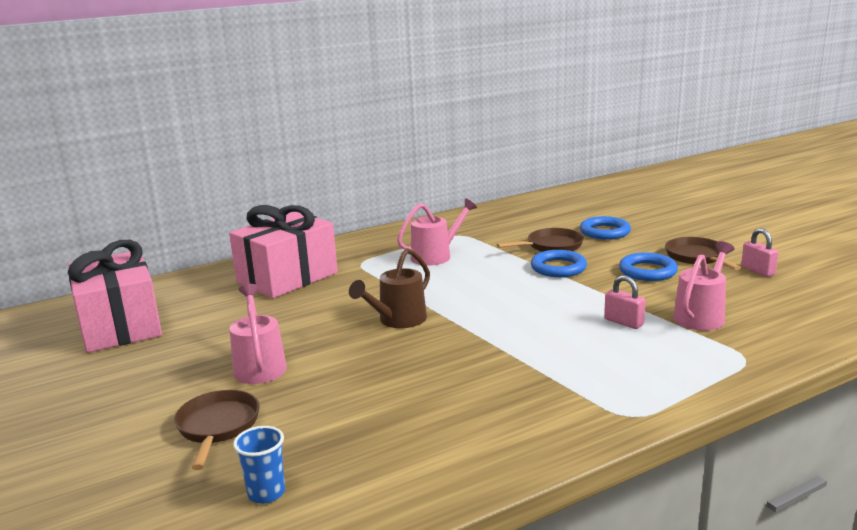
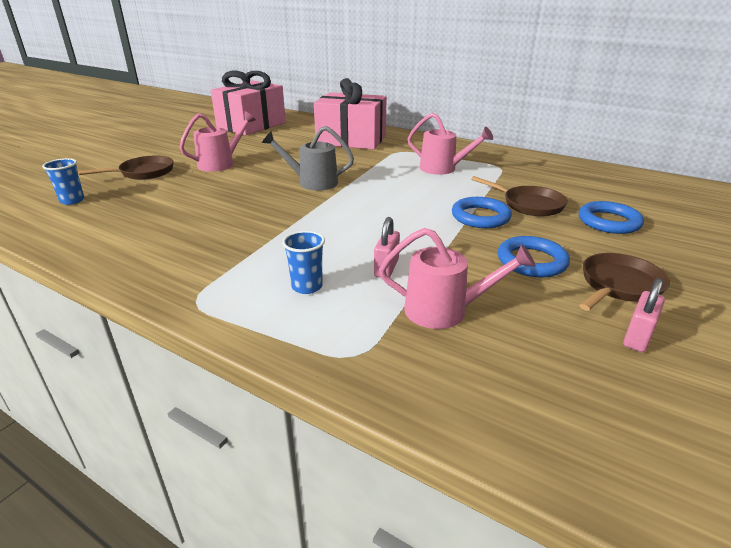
camera: 60 degrees right, 10 degrees up
(397, 321) = (312, 182): brown watering can -> grey watering can
(635, 360) = (307, 286): none -> blue cup

